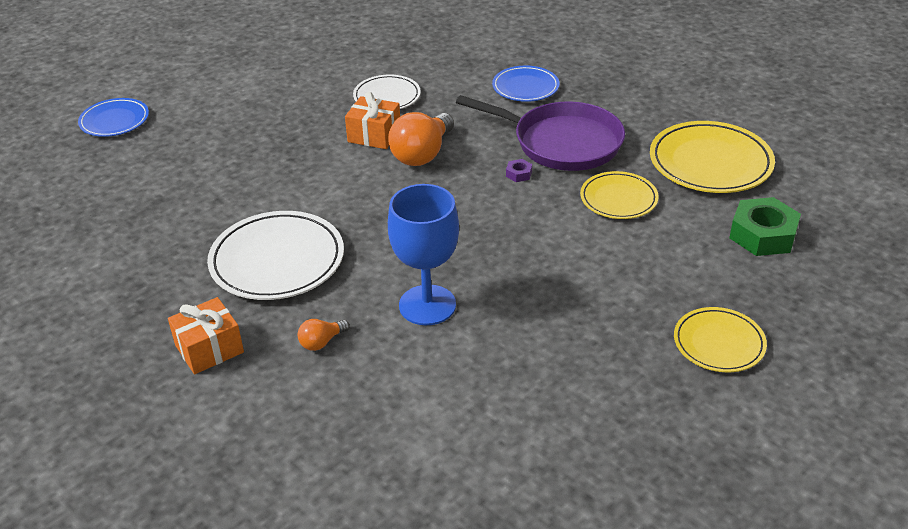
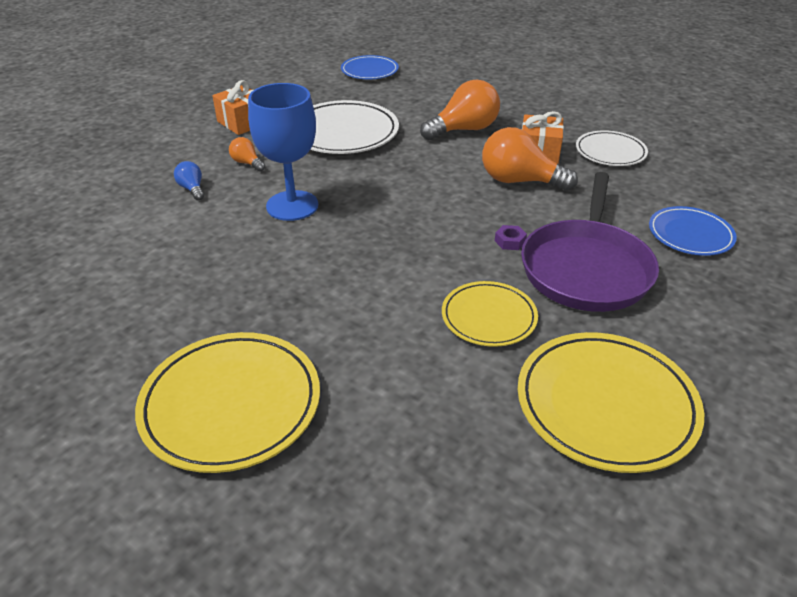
camera: 80 degrees right, 0 degrees up
(114, 121) = (501, 49): blue plate -> blue plate (369, 71)
(307, 174) = (464, 130): none -> orange light bulb
(368, 389) = (192, 189): none -> blue light bulb
(719, 343) = (231, 404): yellow plate -> yellow plate, size x1.64
(762, 235) = (449, 458): green nut -> none

